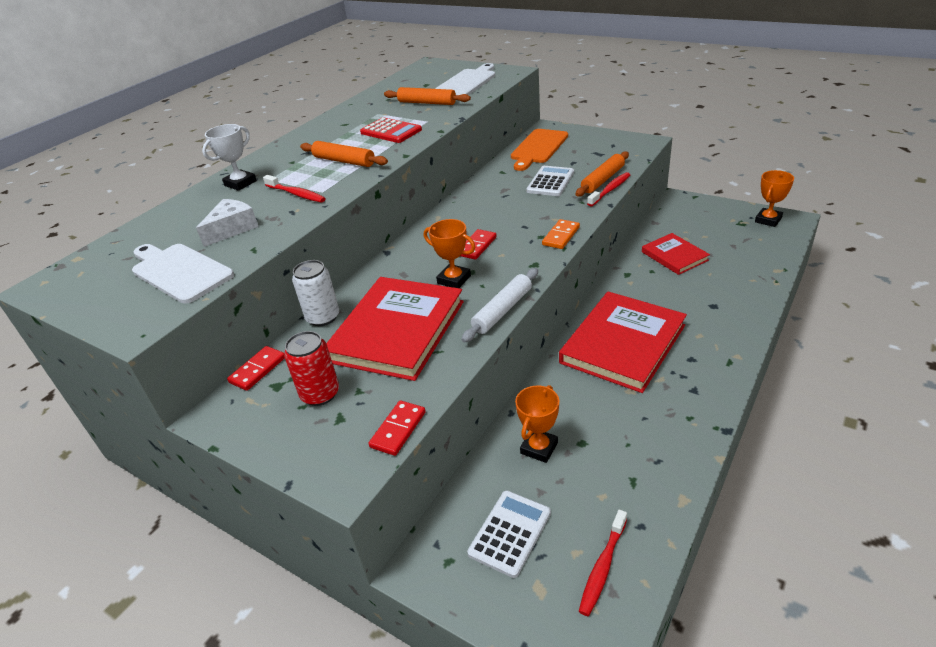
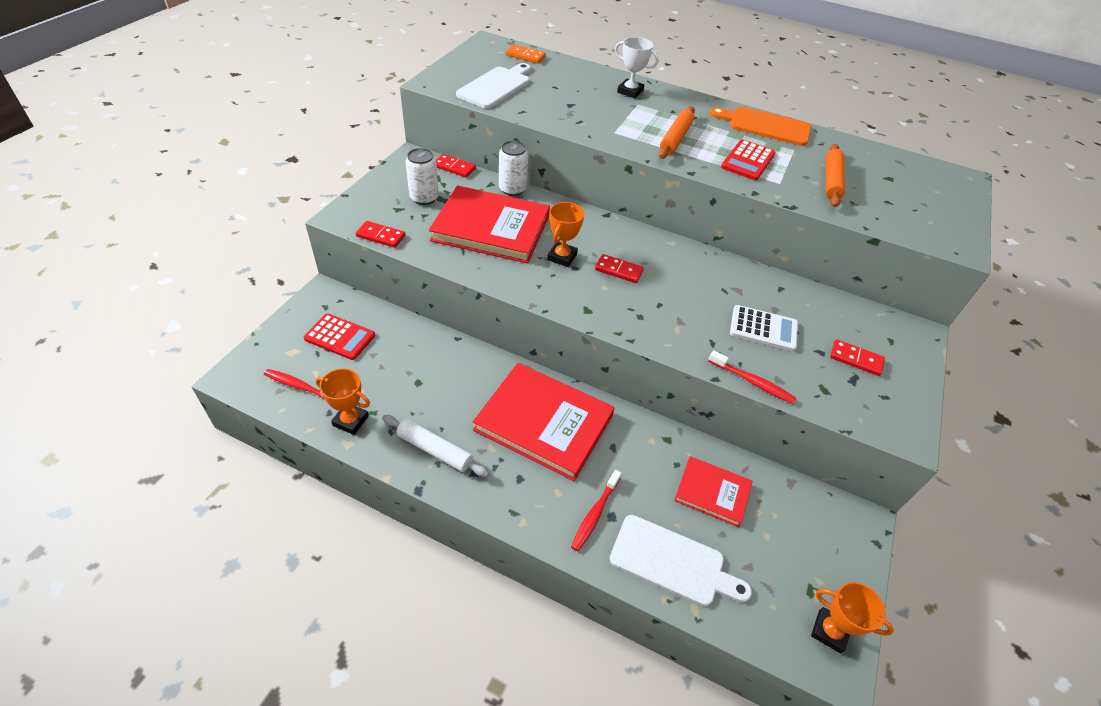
camera: 75 degrees right, 10 degrees up
(232, 229) = (553, 98): white cheese -> none
(296, 194) = (610, 120): red toothbrush -> red toothbrush (595, 514)
(320, 394) = (424, 198): red can -> white can
(467, 83) = (905, 209): white cutting board -> white cutting board (672, 562)
(502, 311) = (513, 287): white rolling pin -> white rolling pin (434, 450)
(510, 533) = (340, 337): white calculator -> red calculator
(538, 148) = (853, 321): orange cutting board -> orange cutting board (765, 126)
(539, 448) = (416, 355): orange trophy -> orange trophy (350, 421)
(561, 236) = (641, 332): orange domino -> orange domino (525, 56)
(578, 151) = (856, 359): none -> red domino
(602, 180) = (778, 377): orange rolling pin -> none
(674, 256) = (712, 493): red book -> red book turned 60 degrees clockwise

